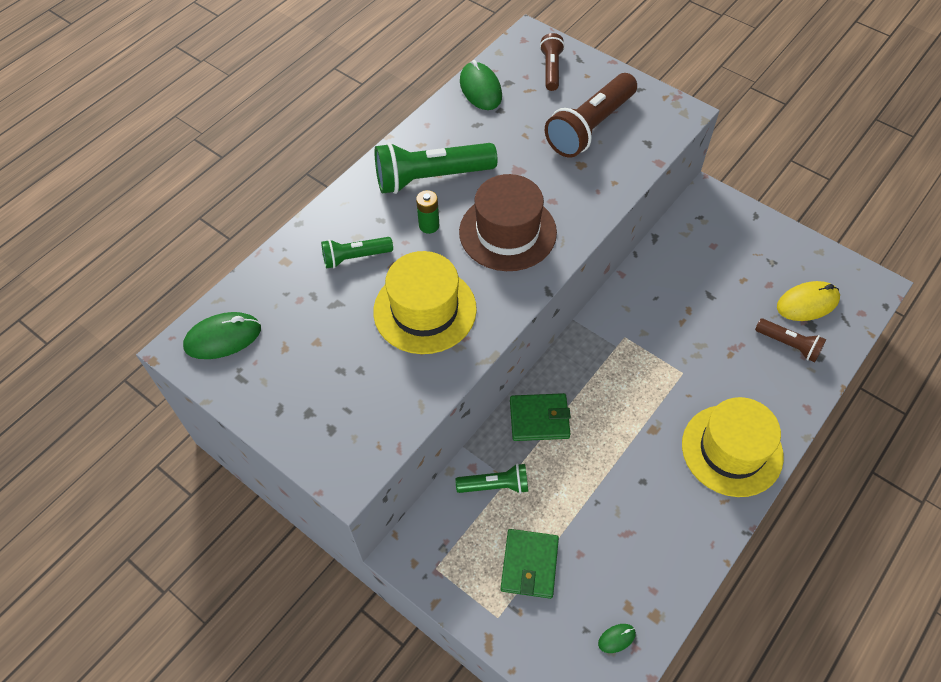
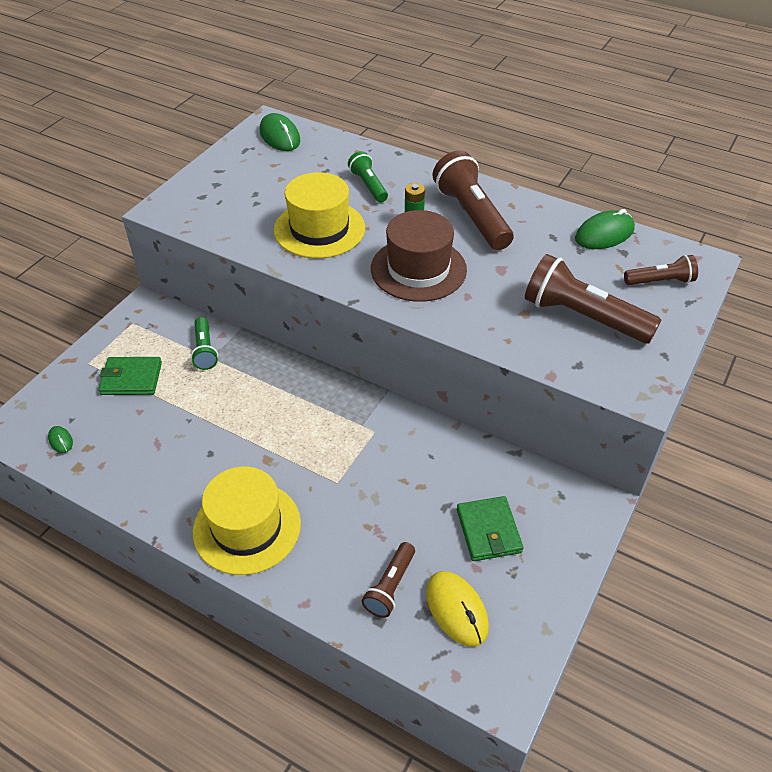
camera: 80 degrees right, 10 degrees down
(431, 178) = (472, 216): green flashlight -> brown flashlight
(539, 419) = (272, 373): green wallet -> green wallet (488, 531)

